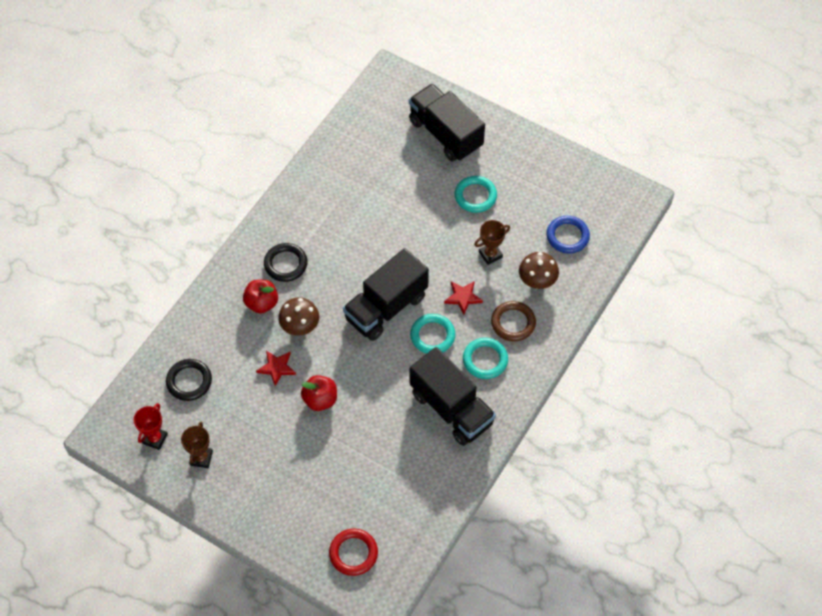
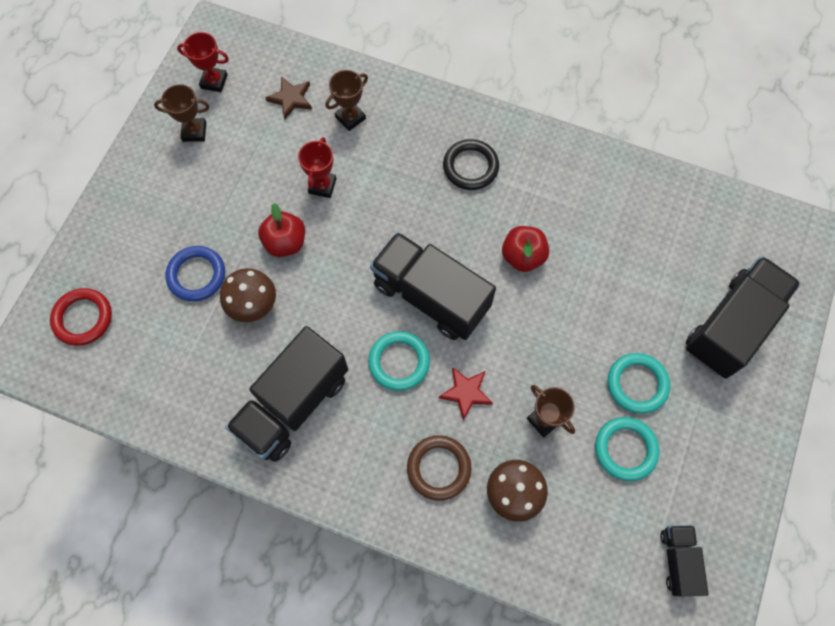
camera: 80 degrees right, 10 degrees up
(189, 381) = (291, 99): black ring -> brown star
(219, 340) = (350, 118): none -> brown trophy
(262, 303) = (409, 152): red apple -> red apple (523, 256)
(277, 368) = (322, 186): red star -> red trophy
(300, 327) = (383, 200): brown mushroom -> brown mushroom (253, 305)
(485, 360) = (373, 437): turquoise ring -> turquoise ring (625, 449)
(567, 236) = (602, 529): blue ring -> blue ring (196, 275)
(592, 200) = (678, 561): none -> black truck

